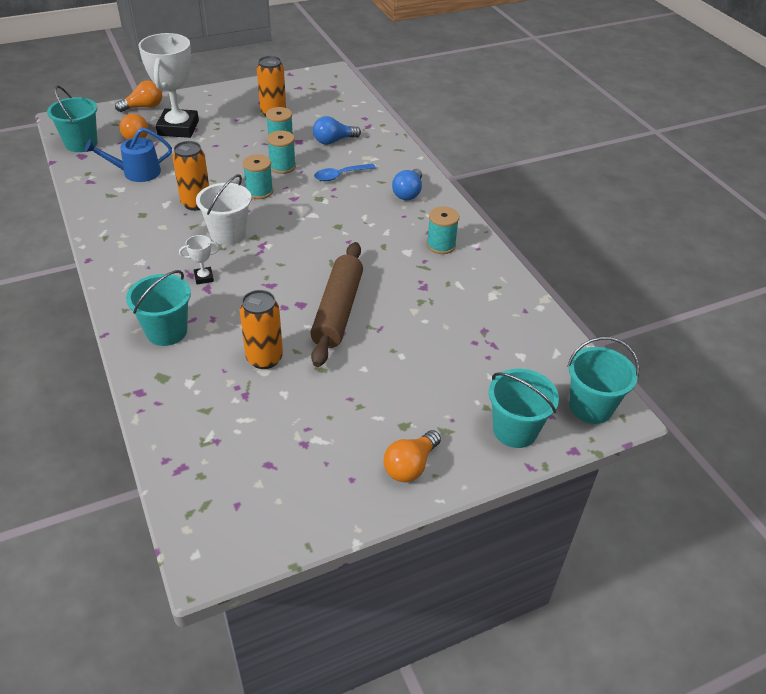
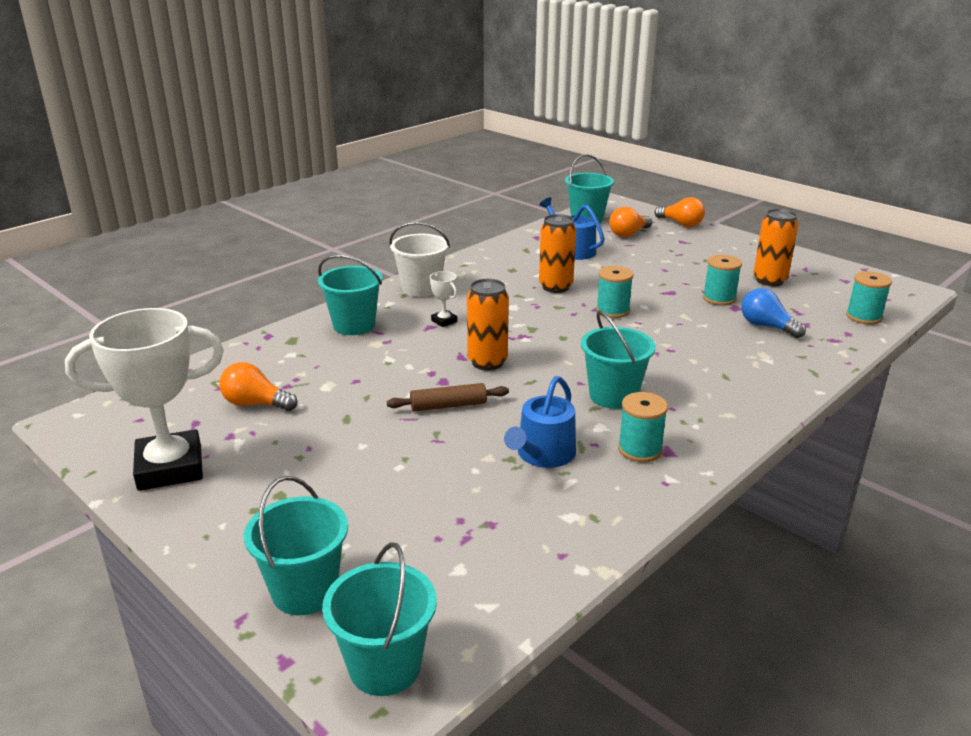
camera: 70 degrees right, 15 degrees down
(178, 128) = (669, 246): white trophy -> white trophy (170, 467)
(228, 234) = (522, 314): white bucket -> white bucket (421, 288)
(264, 358) = (344, 382): orange can -> orange can (487, 362)
(282, 166) = (674, 311): turquoise spool -> turquoise spool (863, 317)
(338, 311) = (448, 405): brown rolling pin -> brown rolling pin, size x0.54
(340, 176) = (701, 347): blue spoon -> none
(374, 233) = (613, 396): none -> turquoise bucket
(408, 193) = (725, 400): blue light bulb -> none
(410, 466) = (216, 514): orange light bulb -> orange light bulb (255, 404)
(424, 286) = (543, 454): none -> blue watering can

